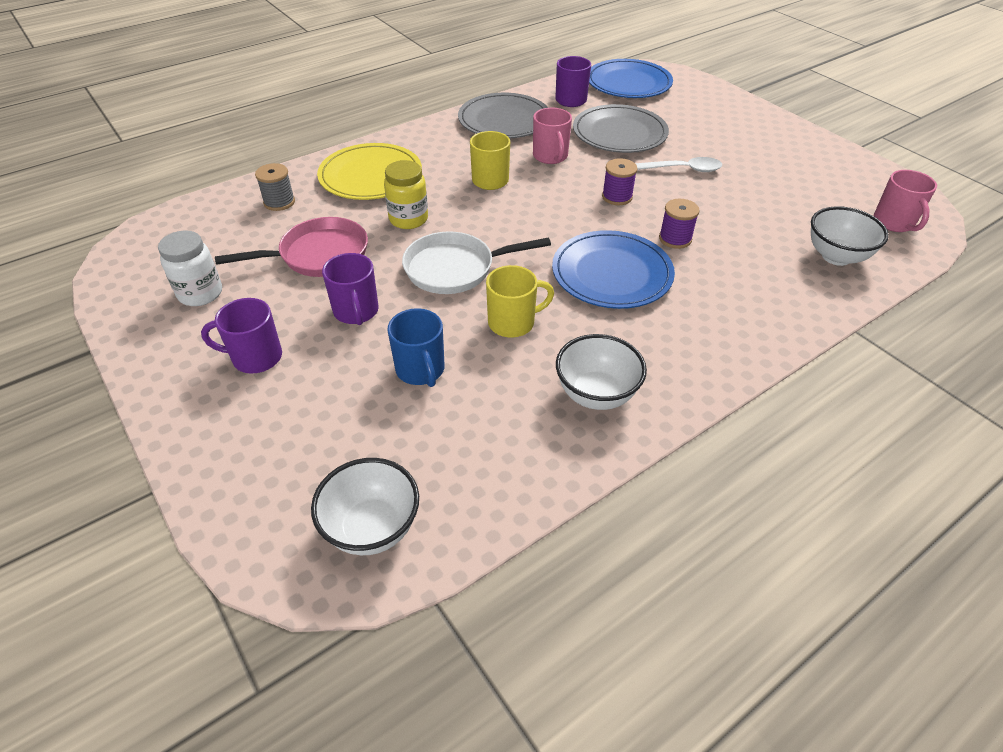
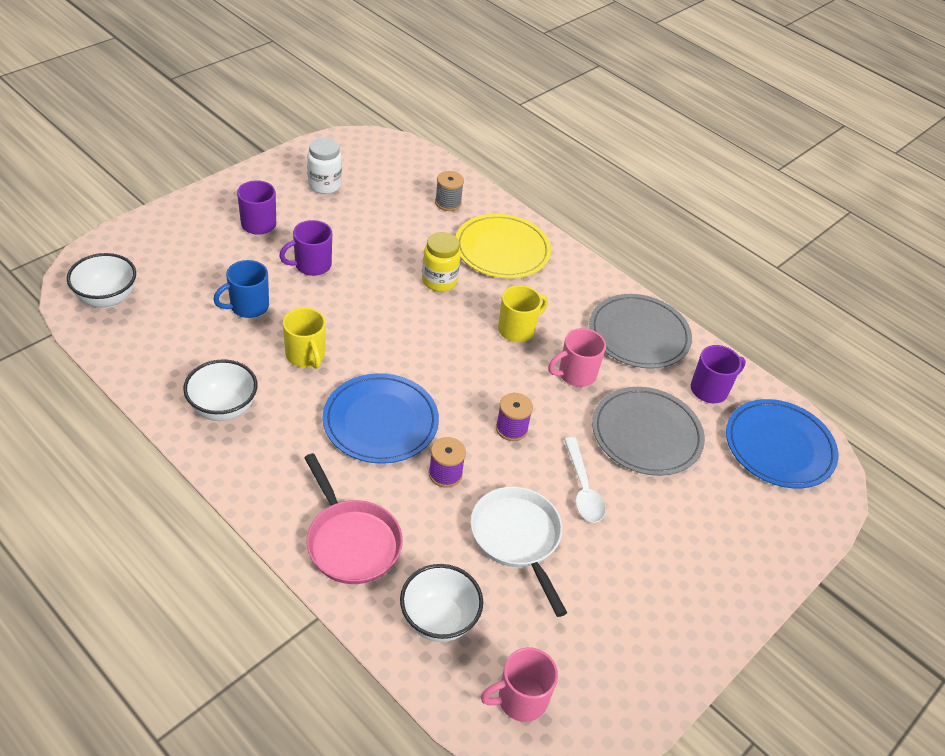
camera: 75 degrees right, 0 degrees up
(318, 255) = (379, 235): pink pan -> pink pan (351, 541)
(455, 268) = (373, 316): white pan -> white pan (517, 539)

